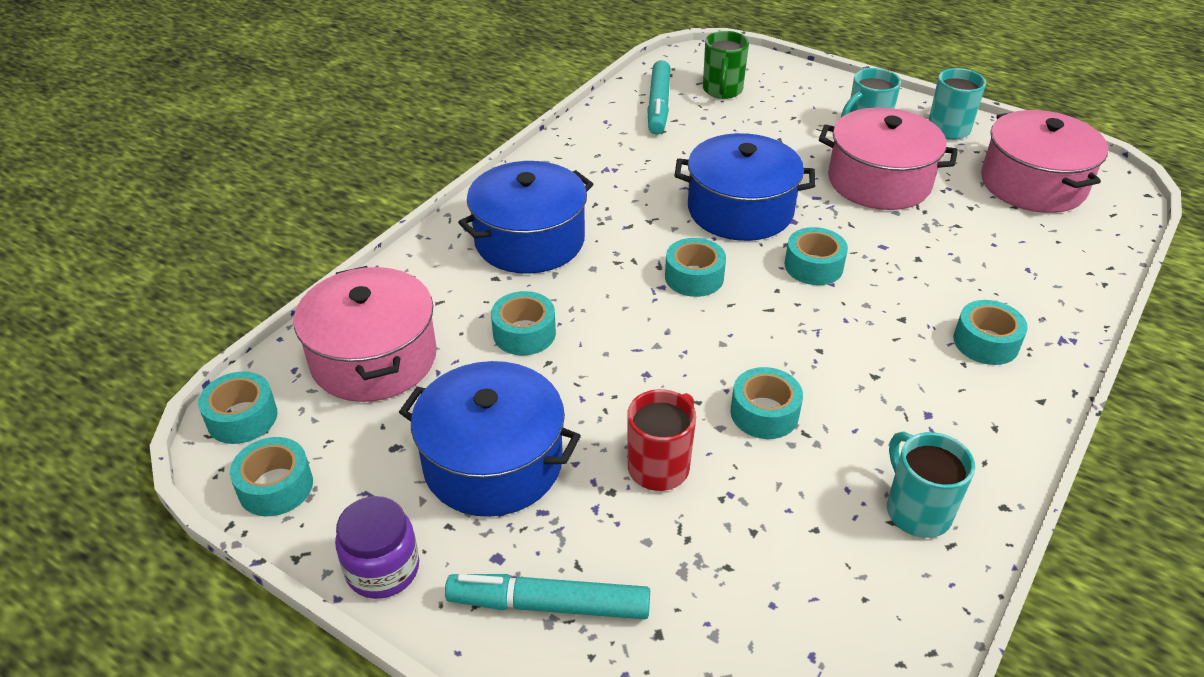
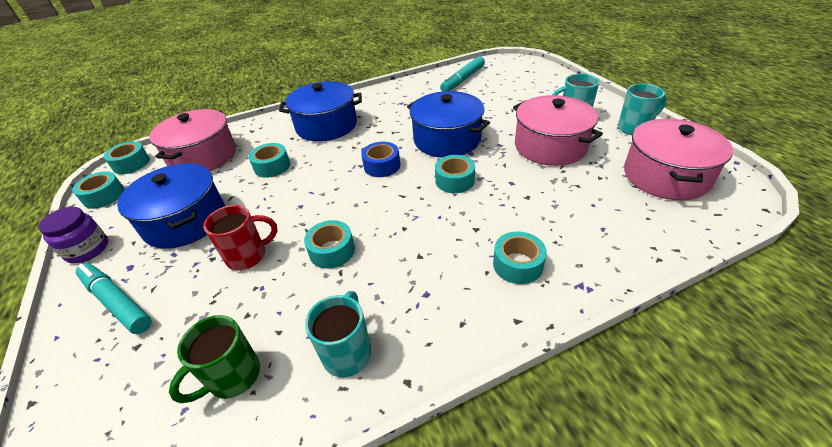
camera: 35 degrees right, 0 degrees up
(694, 277) = (382, 166): turquoise tape -> blue tape
(722, 91) = (506, 79): green mug -> green mug (233, 377)

